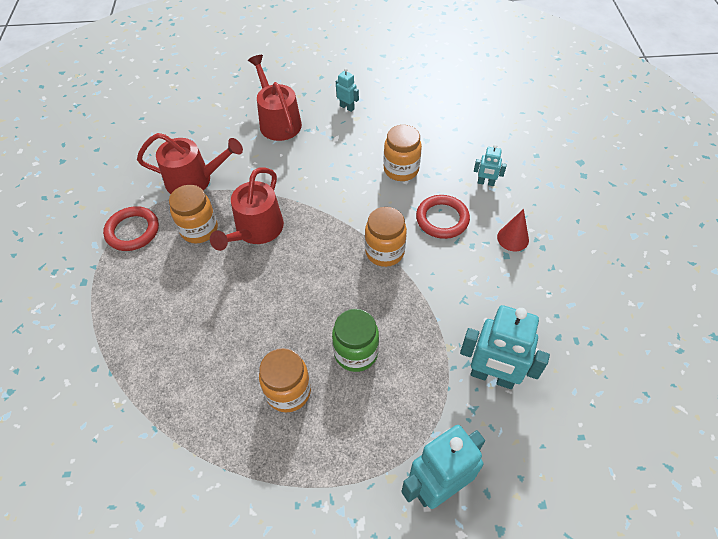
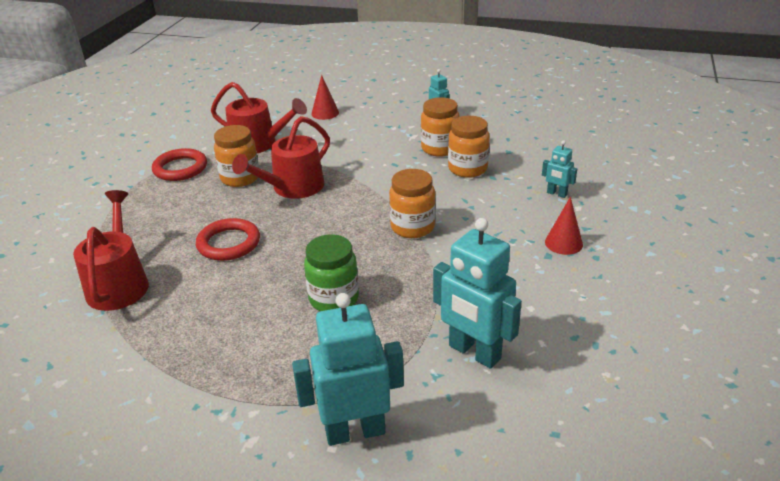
camera: 20 degrees right, 20 degrees down
(239, 125) = (325, 113): none -> red cone
(278, 122) = (363, 116): red watering can -> red watering can (119, 284)
(288, 391) = (246, 313): orange jar -> orange jar (439, 148)
(442, 219) = (490, 213): red ring -> red ring (229, 243)

